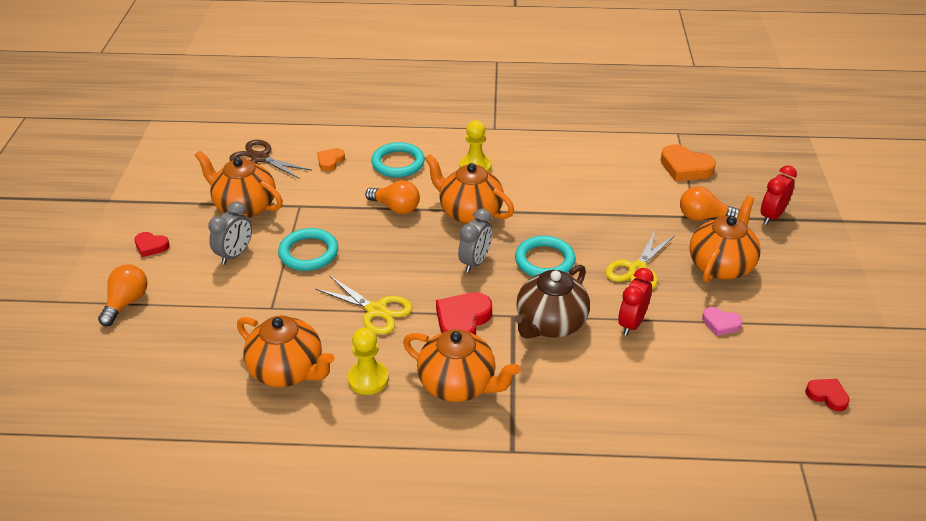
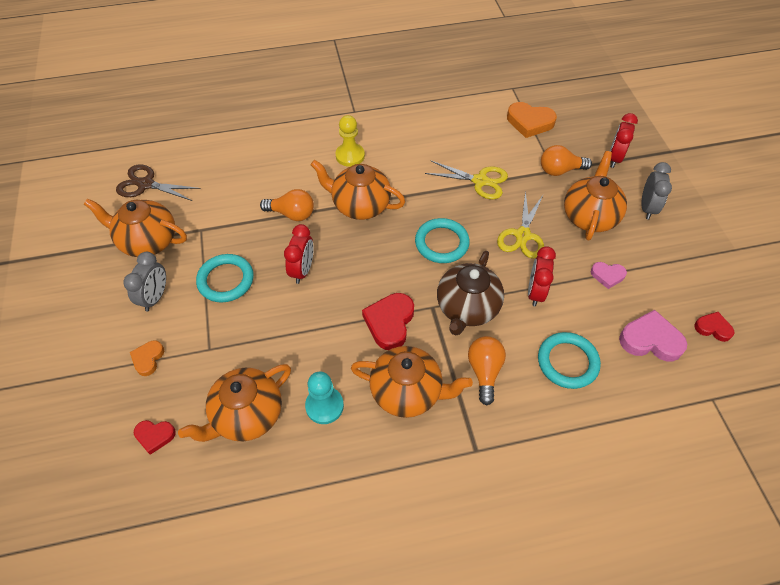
camera: 15 degrees left, 15 degrees up
(126, 303) = (63, 376): orange light bulb -> orange light bulb (484, 371)
(151, 246) = (68, 306): red heart -> red heart (155, 436)
(288, 371) = (247, 415): orange teapot -> orange teapot turned 120 degrees clockwise
(330, 161) = (214, 175): orange heart -> orange heart (148, 359)
(368, 379) = (324, 406): yellow pawn -> turquoise pawn
(376, 310) = (309, 329): yellow scissors -> yellow scissors (480, 181)
(389, 258) = (302, 270): none -> red clock
(398, 163) = (279, 165): turquoise ring -> turquoise ring (567, 362)
(475, 262) = (381, 257): grey clock -> grey clock (647, 208)
(748, 392) = (650, 340): none -> pink heart

